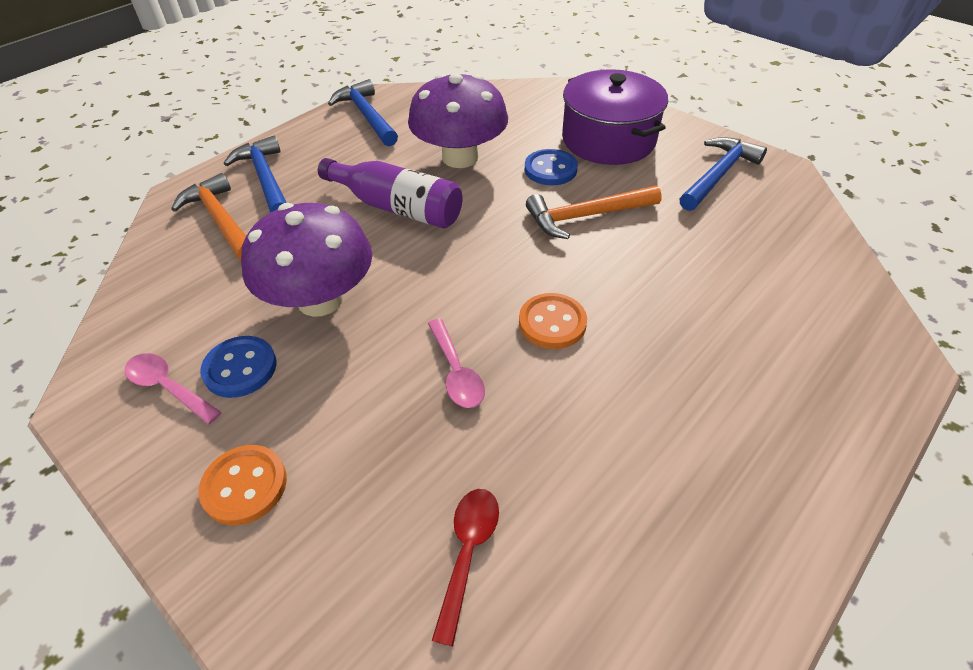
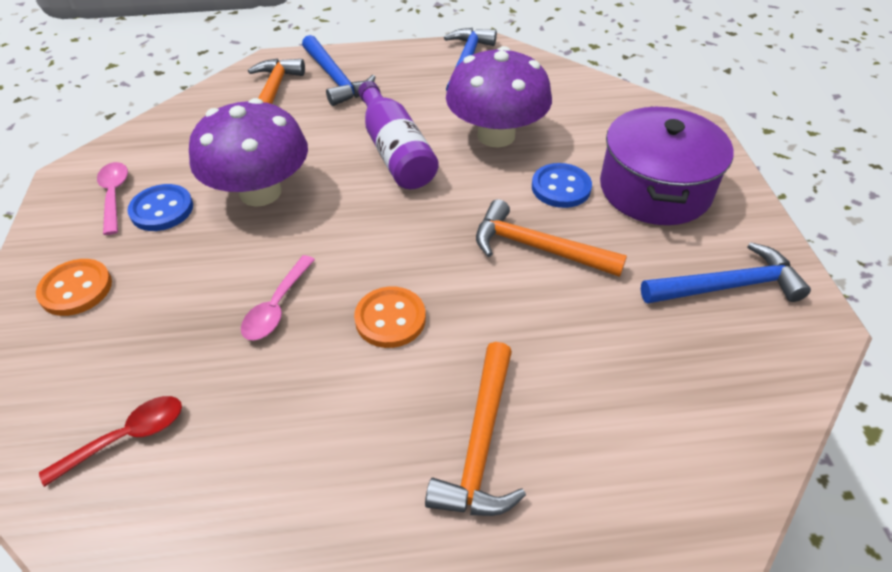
camera: 40 degrees right, 0 degrees up
(266, 178) = (335, 79): blue hammer -> blue hammer turned 135 degrees clockwise
(710, 357) = (480, 444): none -> orange hammer

